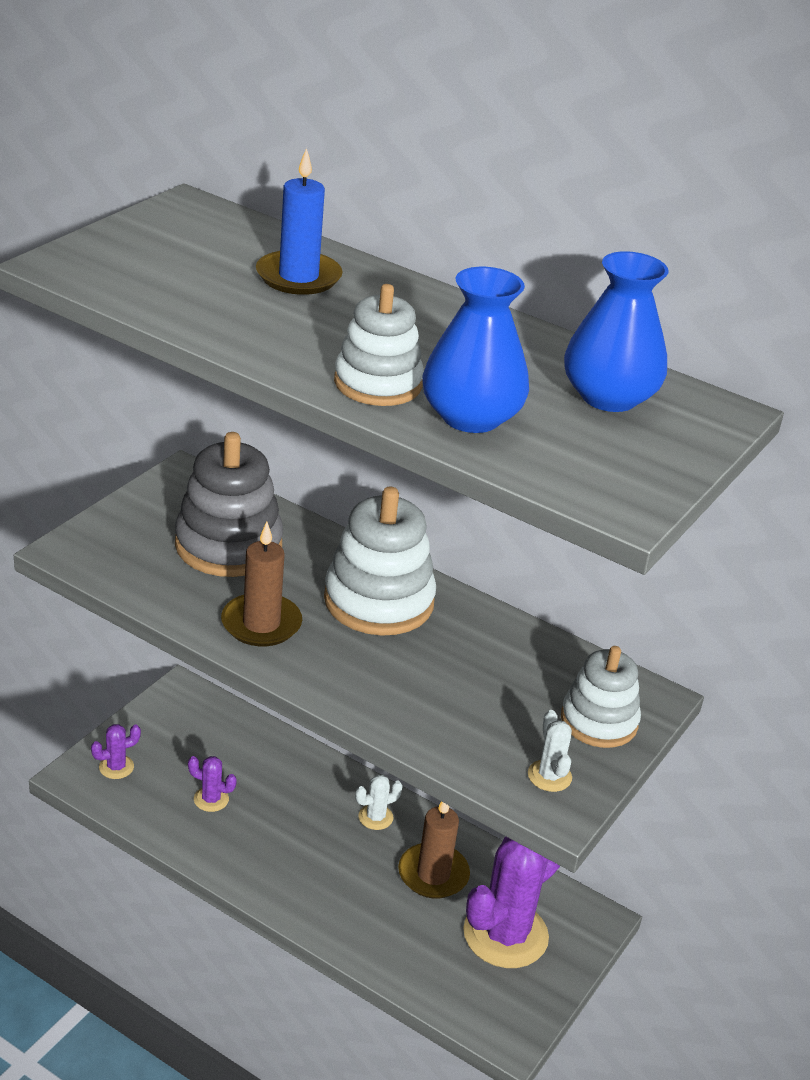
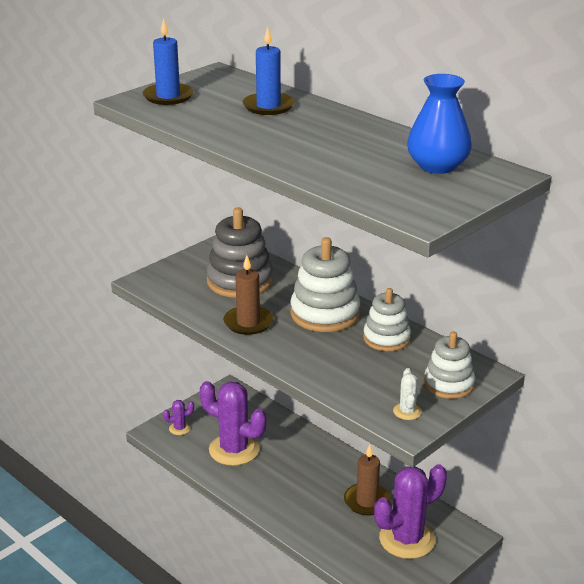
camera: 15 degrees right, 5 degrees down
(123, 256) = (168, 96): none -> blue candle
(211, 799) = (234, 450): purple cactus -> purple cactus, size x2.28
(375, 817) = (336, 466): white cactus -> none
(378, 383) = (295, 158): white stacking toy -> white stacking toy (386, 338)
(470, 417) = (345, 174): blue vase -> none

